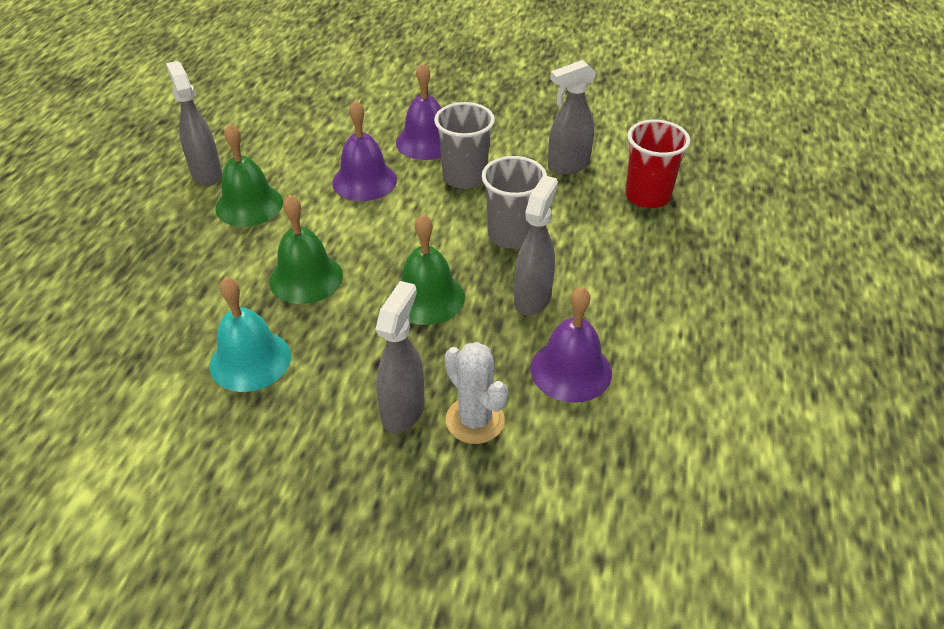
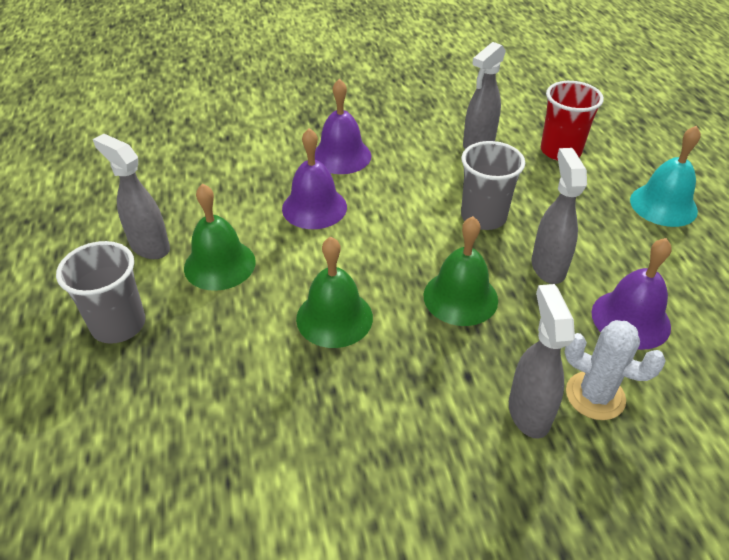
camera: 25 degrees left, 0 degrees up
(250, 360) = (347, 420): turquoise bell -> turquoise bell (663, 205)
(464, 177) = (401, 178): grey cup -> grey cup (118, 325)

